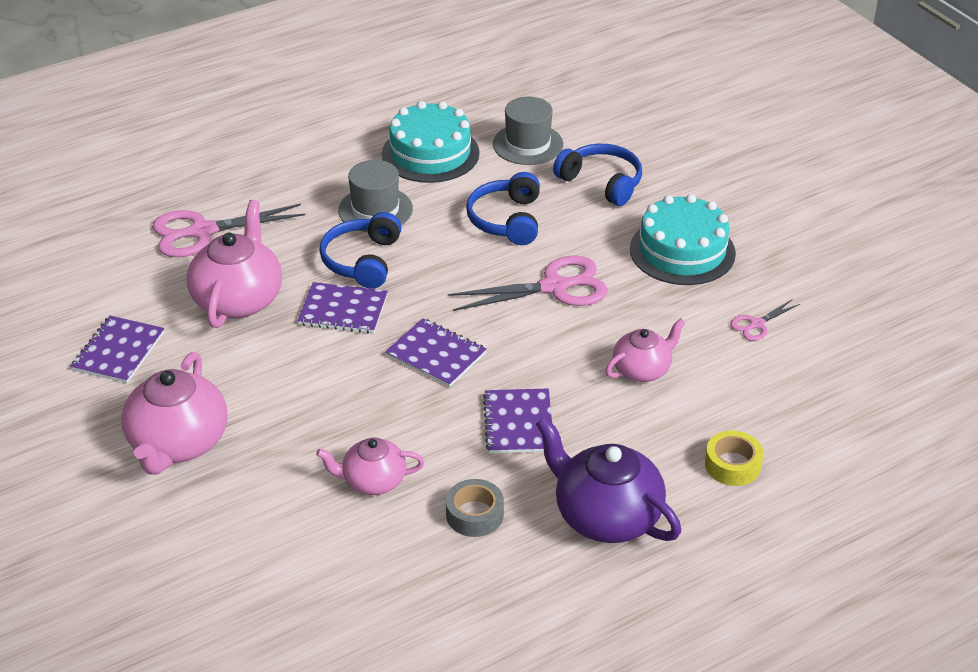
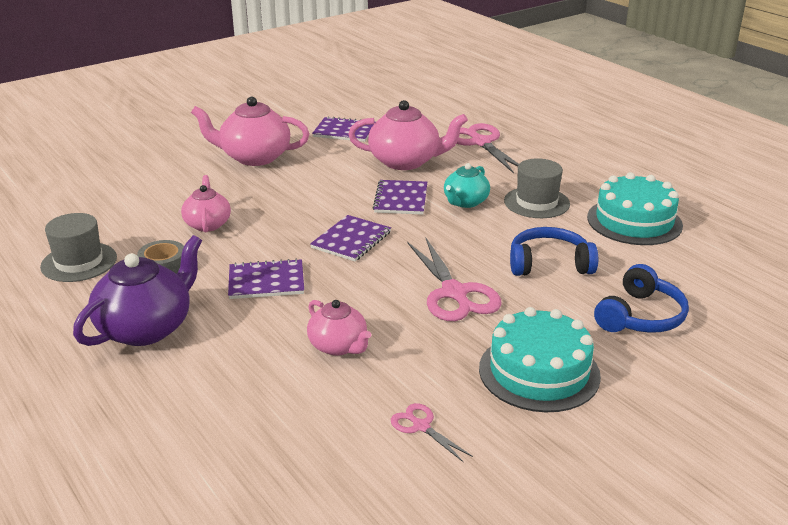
camera: 85 degrees right, 10 degrees down
(362, 261) = (465, 202): blue headphones -> turquoise teapot
(528, 144) = (682, 270): grey hat -> grey hat (79, 262)
(732, 465) = (197, 403): yellow tape -> none

